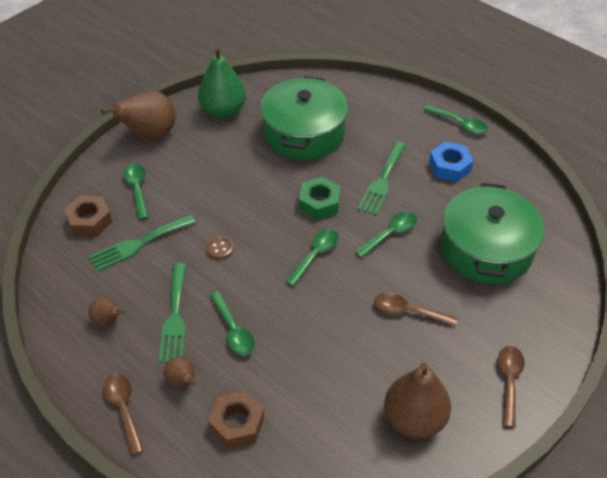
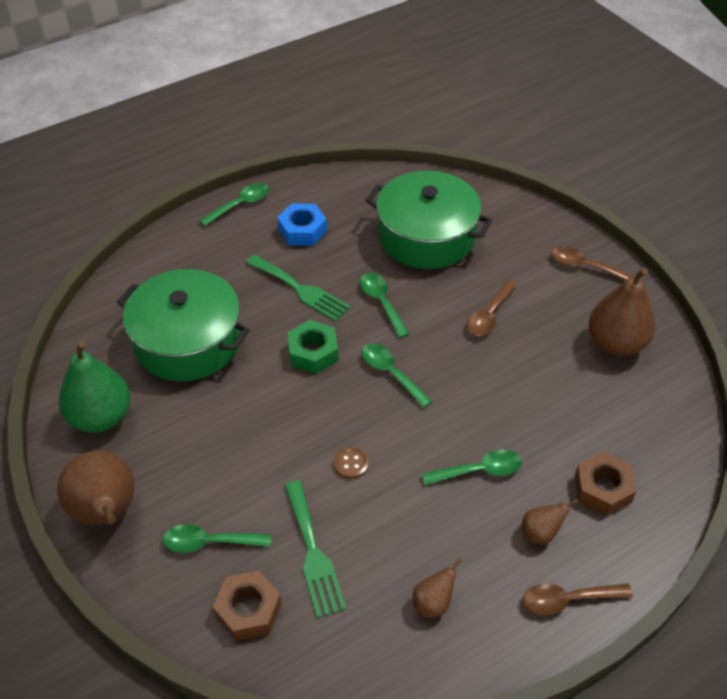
camera: 75 degrees left, 0 degrees up
(175, 317) = (446, 528): green fork -> none

